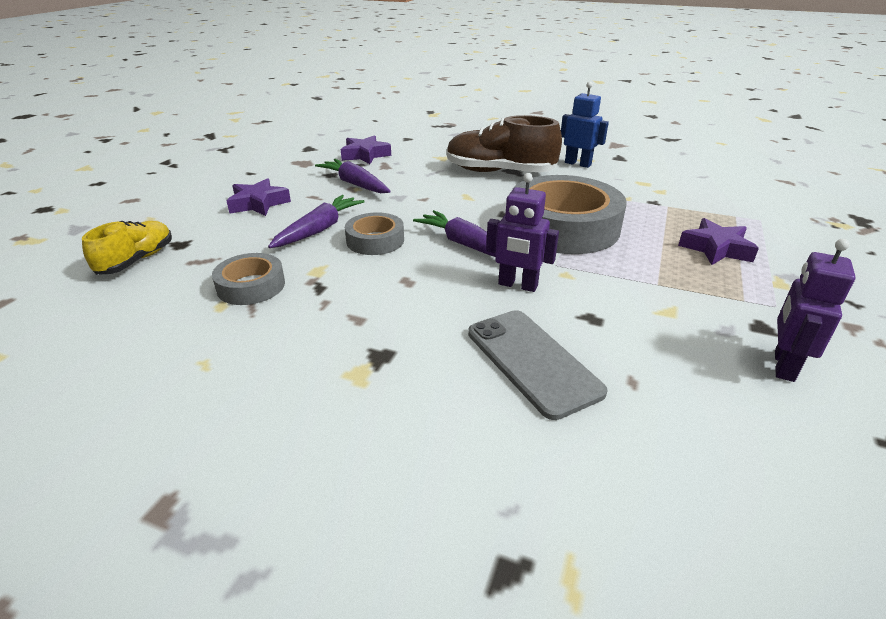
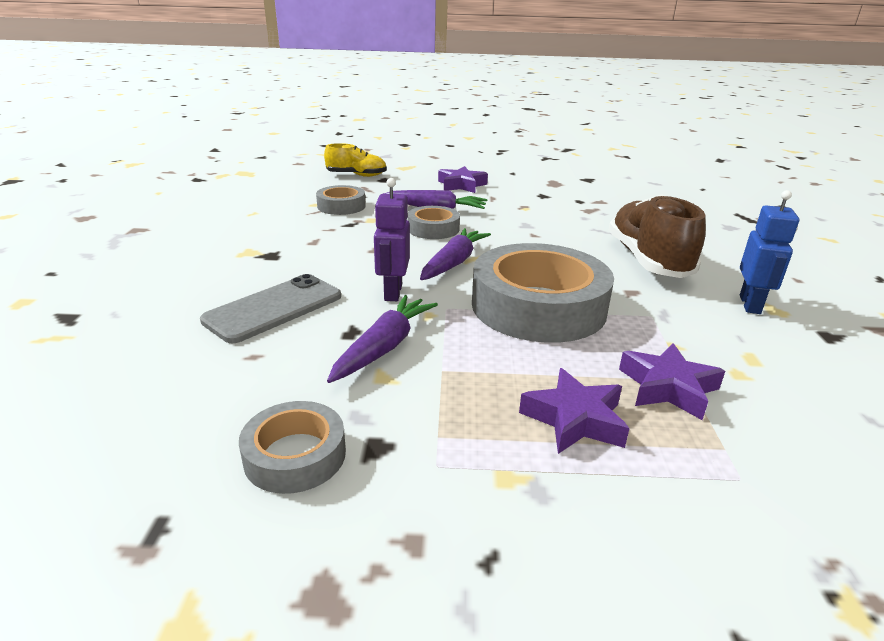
camera: 70 degrees right, 5 degrees down
(355, 184) = (533, 206): purple carrot -> purple carrot (384, 347)
(365, 155) = (603, 199): purple star -> purple star (668, 388)
(783, 366) = (295, 455): purple robot -> grey tape

